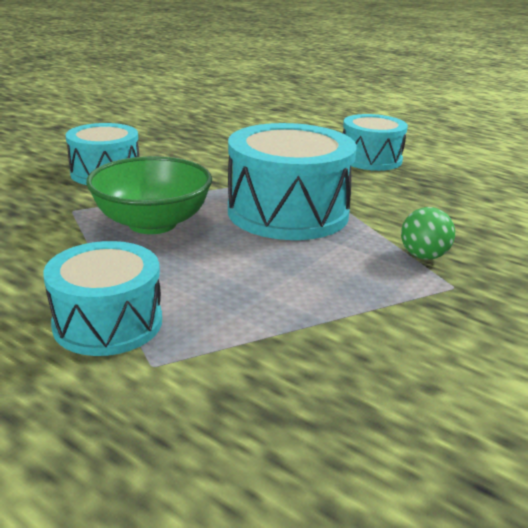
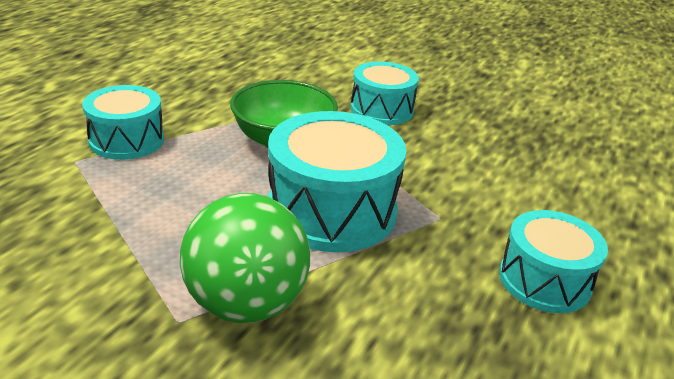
camera: 80 degrees right, 5 degrees up
(423, 256) = (246, 304): green ball -> green ball, size x2.07

